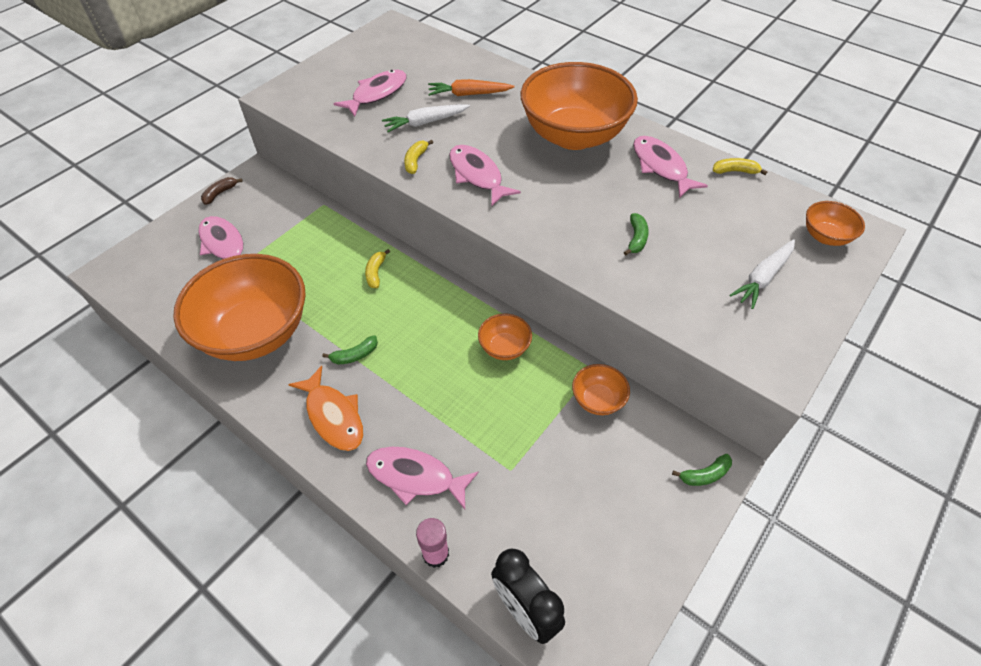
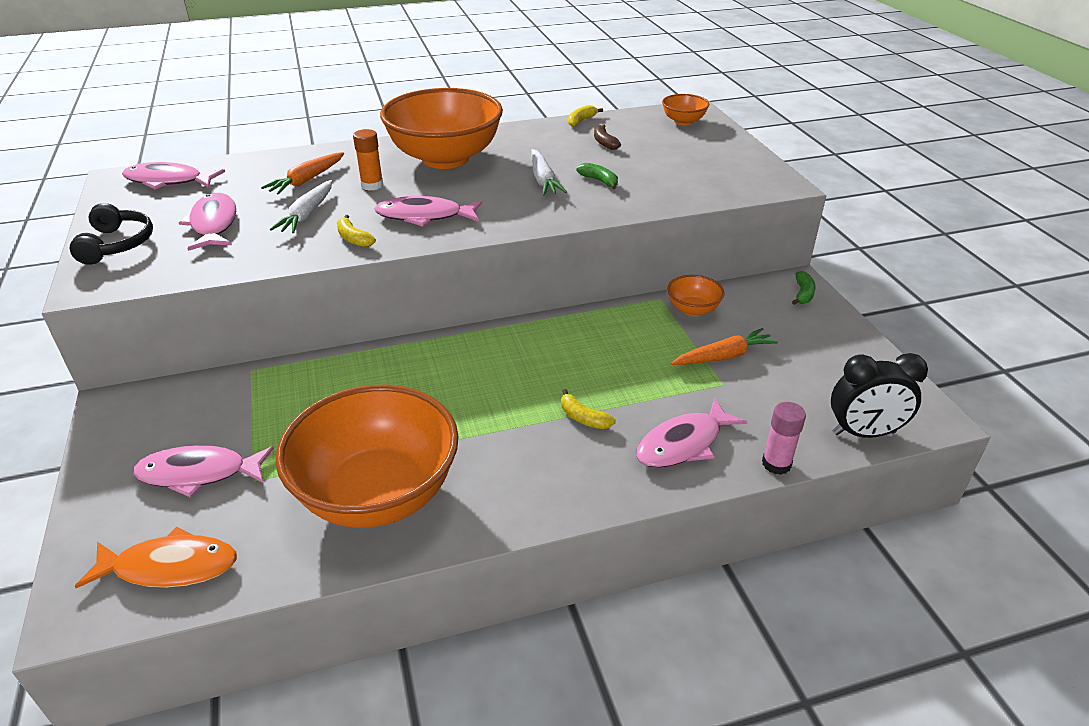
camera: 55 degrees left, 15 degrees down
(220, 193) = (100, 446): brown banana -> brown banana (604, 142)
(322, 75) = (117, 244): none -> black headphones
(333, 416) = (560, 473): orange fish -> orange fish (170, 567)
(355, 355) = (497, 428): green banana -> none
(376, 273) = (403, 371): yellow banana -> yellow banana (583, 418)
(494, 126) = (372, 185): none -> orange glue stick
(504, 347) = (589, 332): orange bowl -> none
(549, 453) = (723, 356): none -> orange carrot
(661, 167) = (536, 142): pink fish -> pink fish (168, 181)
(763, 278) = (695, 155): white carrot -> white carrot (543, 180)

